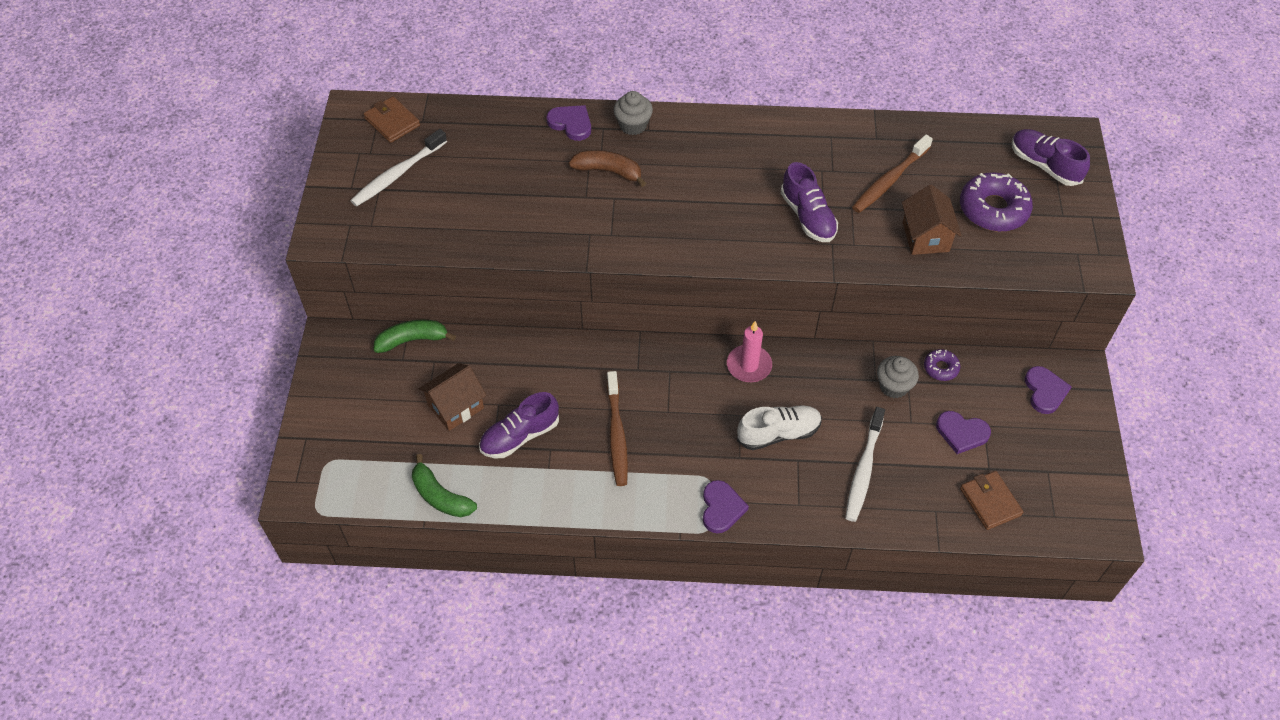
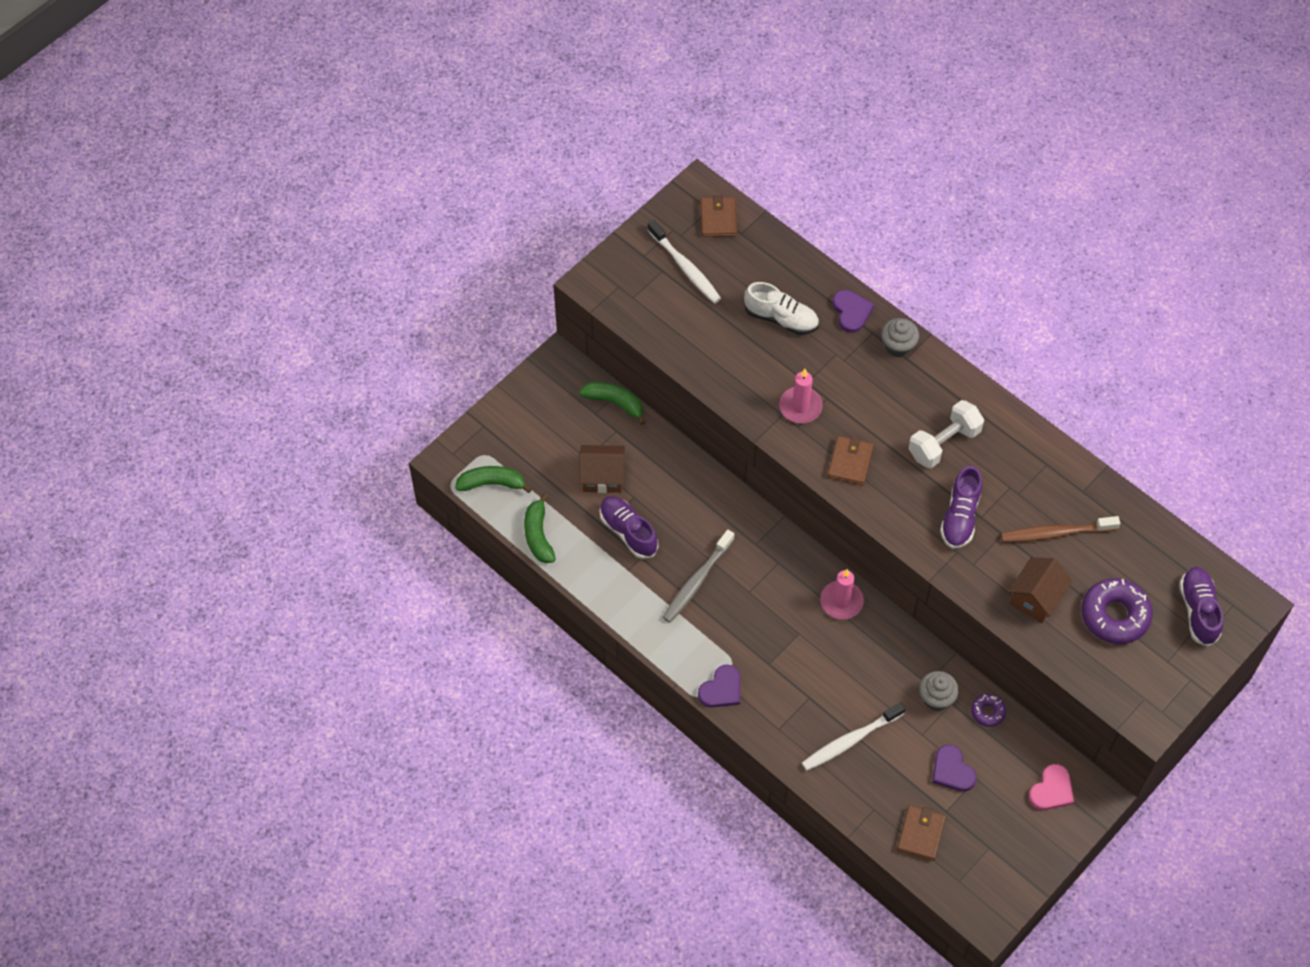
camera: 40 degrees right, 5 degrees up
(357, 482) = (492, 483): none -> green banana
(397, 174) = (685, 267): white toothbrush -> white toothbrush turned 120 degrees counterclockwise
(520, 436) = (628, 532): purple shoe -> purple shoe turned 45 degrees clockwise
(599, 218) = (800, 406): none -> pink candle
(608, 171) = (843, 373): brown banana -> none
(617, 434) = (697, 581): brown toothbrush -> grey toothbrush
(681, 234) = (850, 462): none -> brown wallet
(740, 171) = (944, 443): none -> white dumbbell
(778, 433) = (814, 668): white shoe -> white shoe (781, 318)
(1045, 391) = (1051, 790): purple heart -> pink heart

